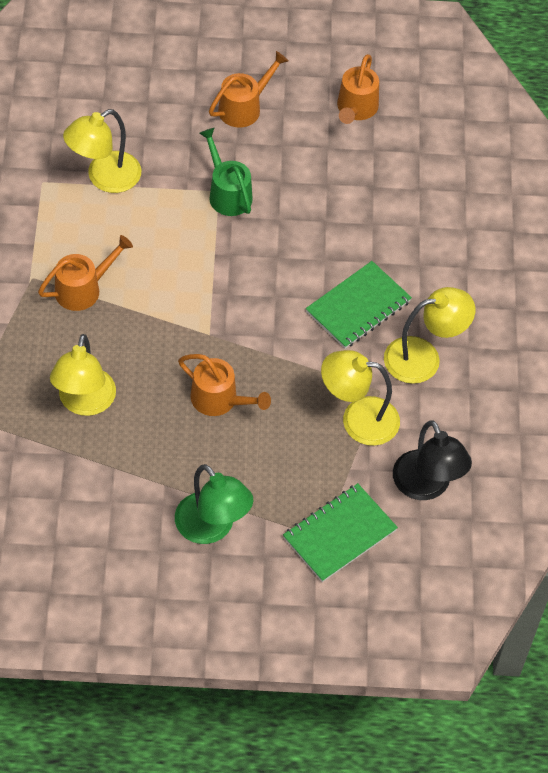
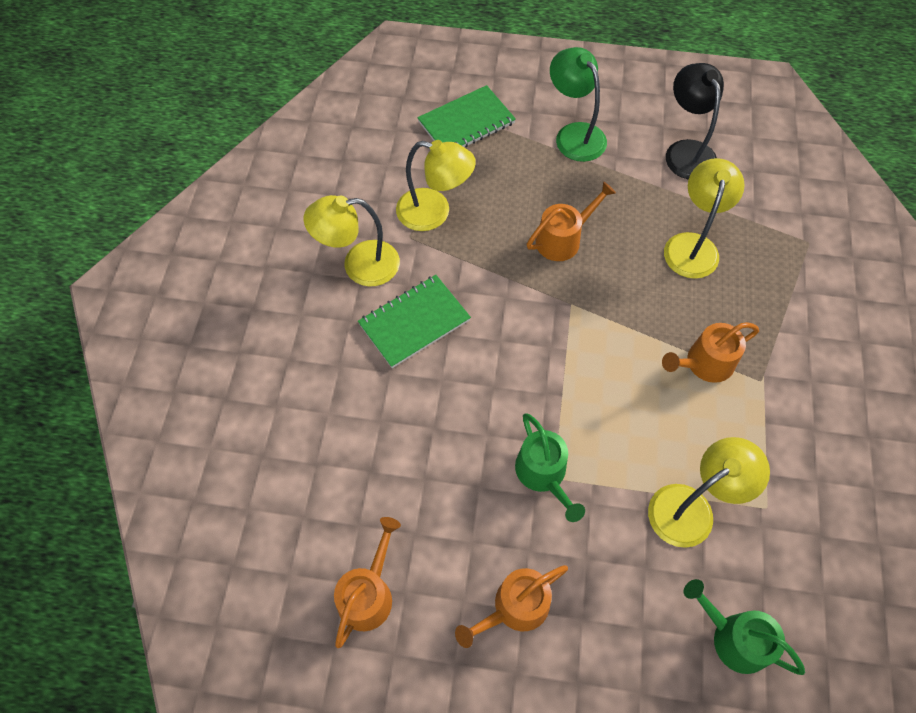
camera: 170 degrees left, 5 degrees up
(80, 100) = (733, 638): none -> green watering can
(219, 400) = (563, 239): orange watering can -> orange watering can turned 105 degrees clockwise
(426, 486) = (384, 153): black lamp -> black lamp (686, 151)

